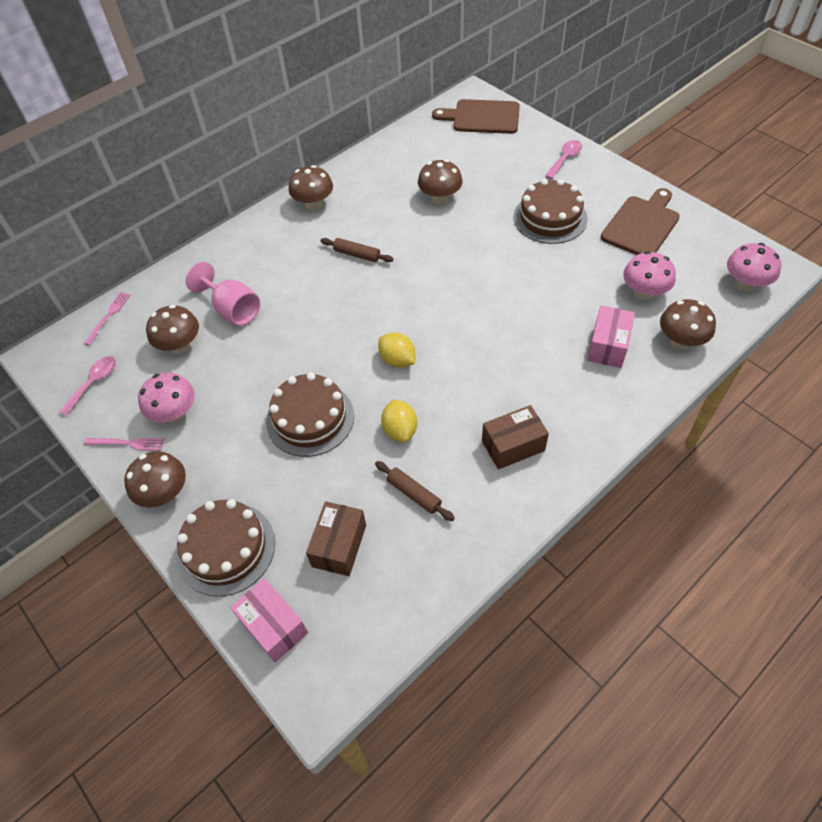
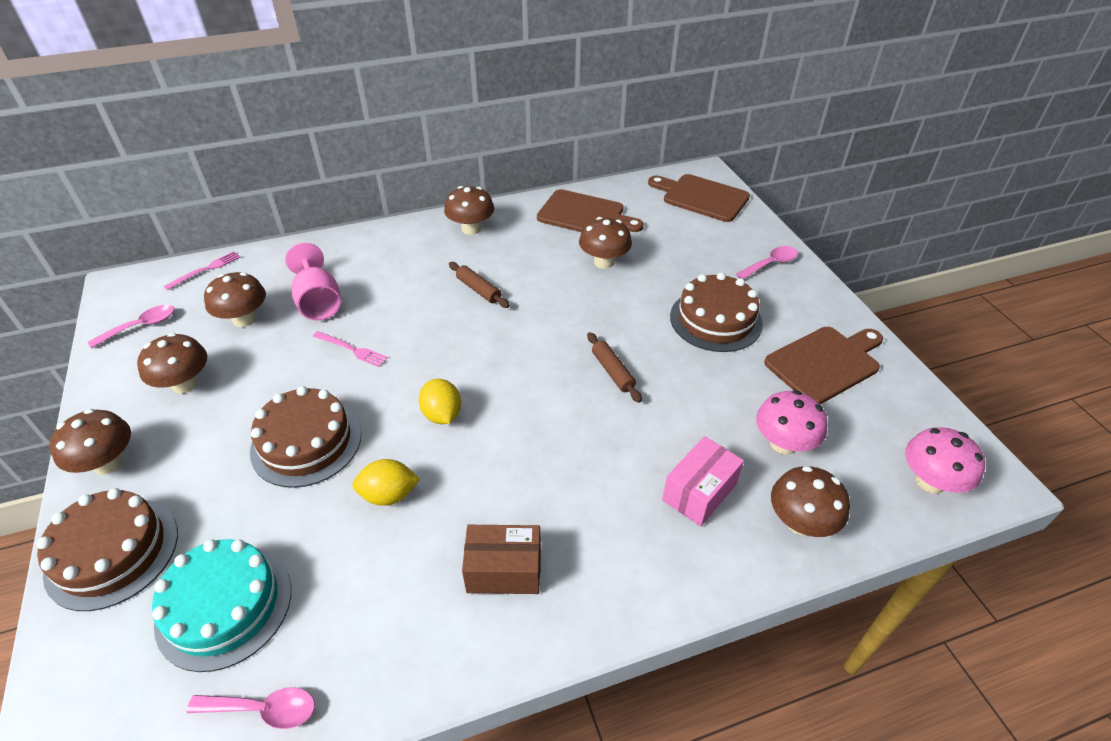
camera: 20 degrees right, 10 degrees down
(127, 443) = (119, 397): pink fork -> pink fork (352, 349)
(175, 413) = (185, 384): pink mushroom -> brown mushroom
(273, 626) = (82, 672): pink box -> none
(339, 545) = (224, 606): brown box -> turquoise cake
(399, 162) = (585, 215): none -> brown cutting board
(400, 430) = (389, 495): yellow lemon -> yellow lemon turned 75 degrees clockwise
(414, 494) = (350, 580): brown rolling pin -> brown rolling pin (612, 371)
(416, 591) = (263, 709): none -> pink spoon

